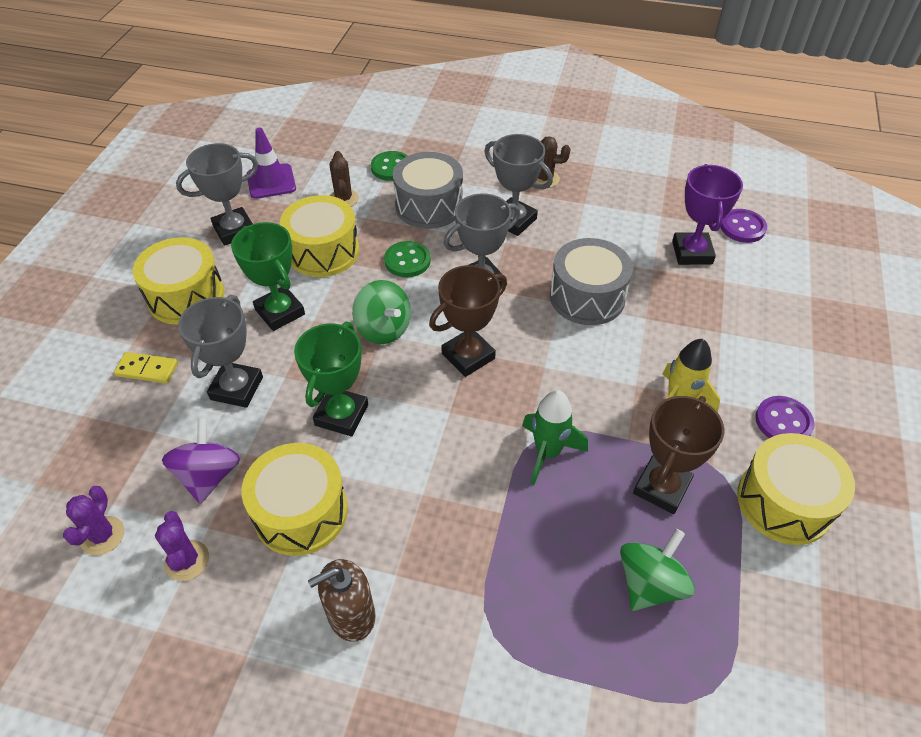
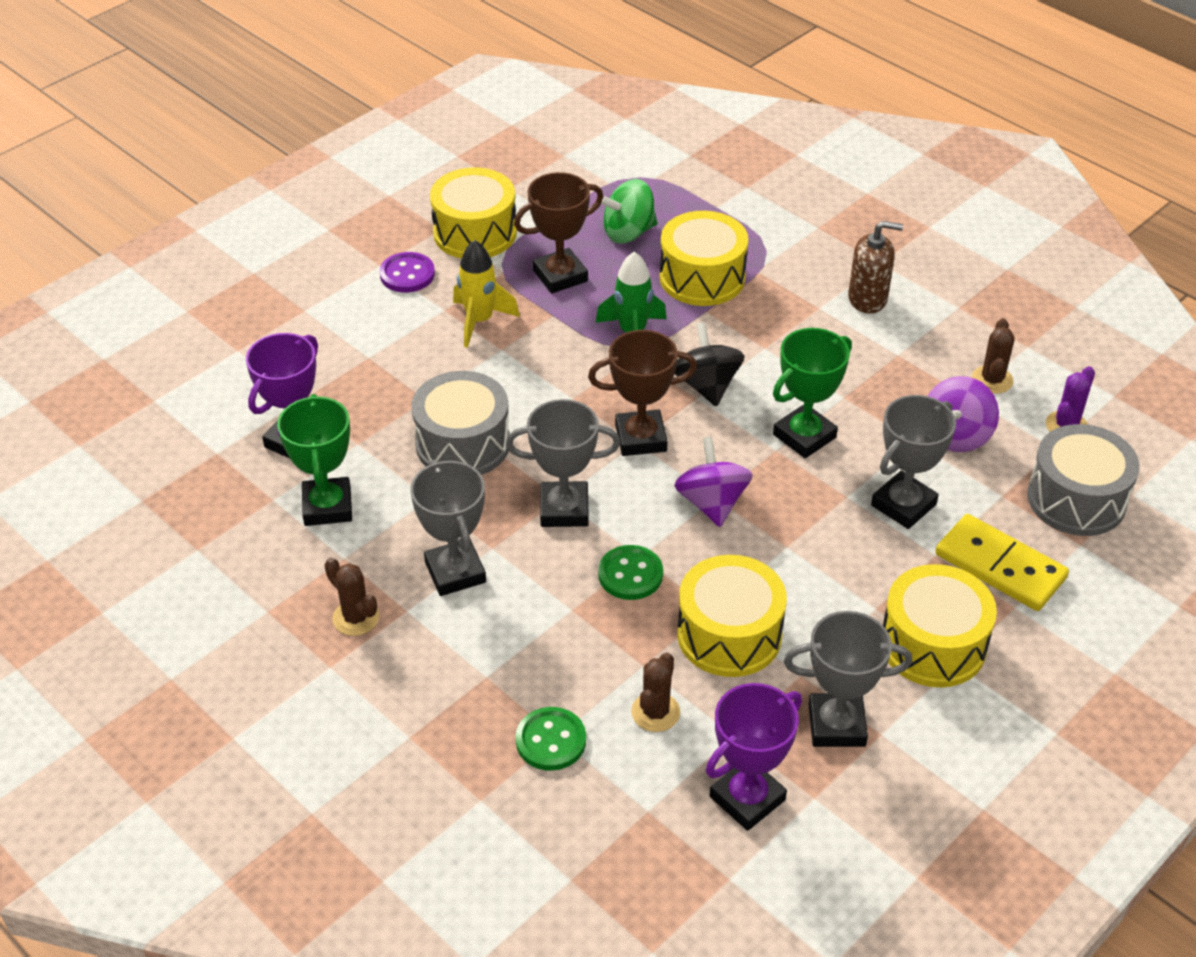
camera: 150 degrees left, 5 degrees down
(147, 369) = (1000, 566): yellow domino -> yellow domino, size x1.72
(187, 560) = (992, 380): purple cactus -> brown cactus
(271, 181) = (747, 798): purple traffic cone -> purple trophy
(280, 312) = (822, 573): green trophy -> green trophy (327, 506)
(301, 512) = (879, 375): yellow drum -> yellow drum (702, 277)
(383, 329) = (712, 503): green spinning top -> purple spinning top
(429, 206) = (546, 645): grey drum -> grey drum (1076, 499)
(448, 427) = (707, 385): none -> black spinning top
(742, 227) = (202, 444): purple button -> none

